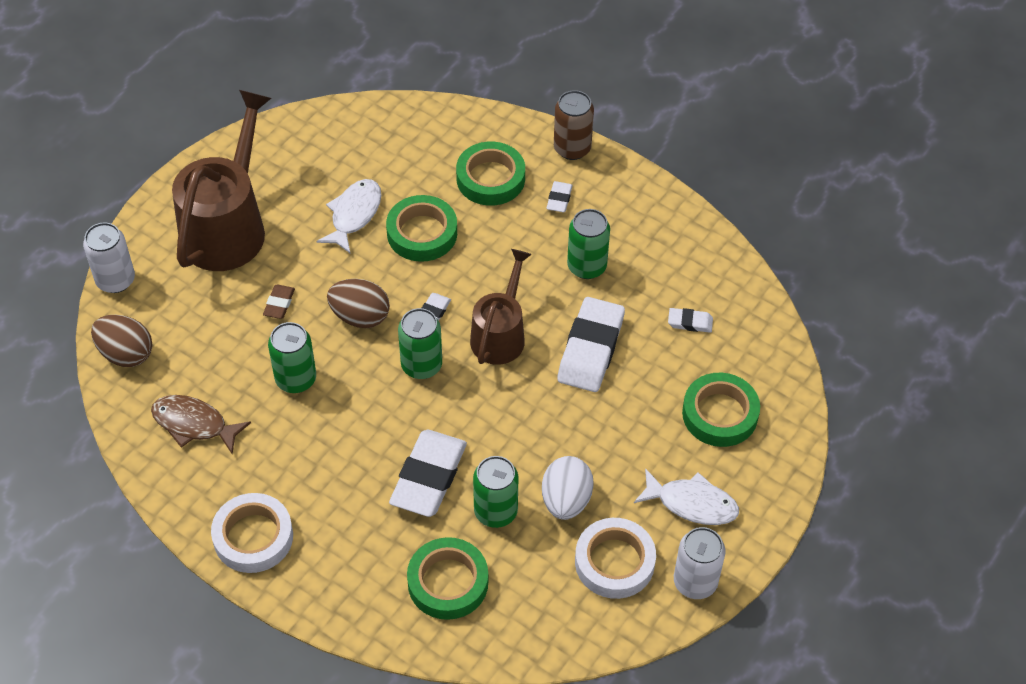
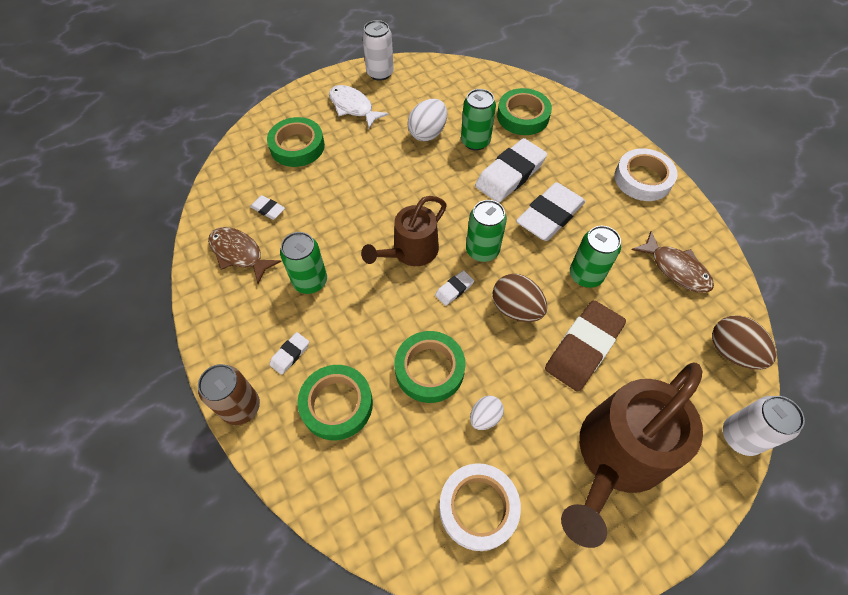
camera: 155 degrees left, 5 degrees up
(279, 304) = (583, 348): brown eraser -> brown eraser, size x2.16
(354, 215) = (485, 417): white fish -> white egg
(590, 349) = (351, 217): white eraser -> white eraser (550, 215)
(614, 562) = (418, 95): white tape -> white tape (478, 507)
(681, 265) = (239, 254): none -> brown fish

